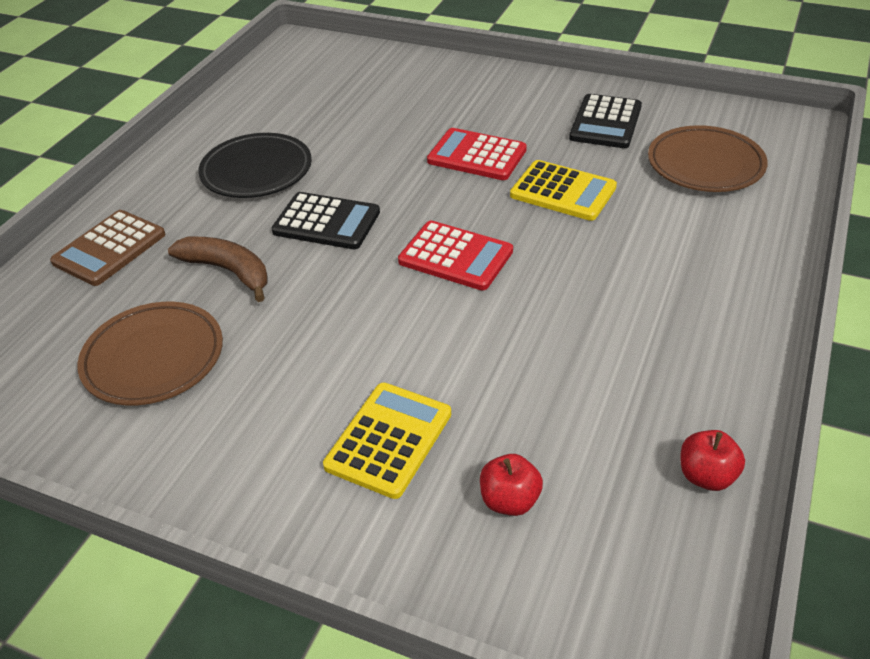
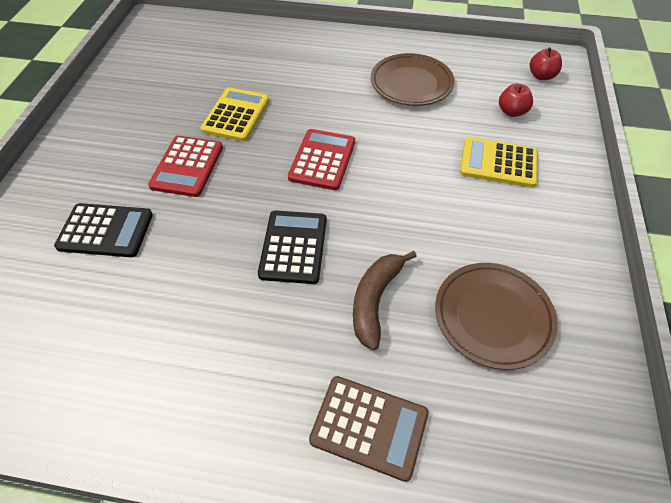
camera: 105 degrees left, 10 degrees up
(257, 171) = (216, 329): black plate -> none
(605, 122) = (140, 100): black calculator -> black calculator (105, 231)
(705, 165) = (200, 55): brown plate -> brown plate (411, 84)
(706, 476) = (462, 54): red apple -> red apple (541, 76)

